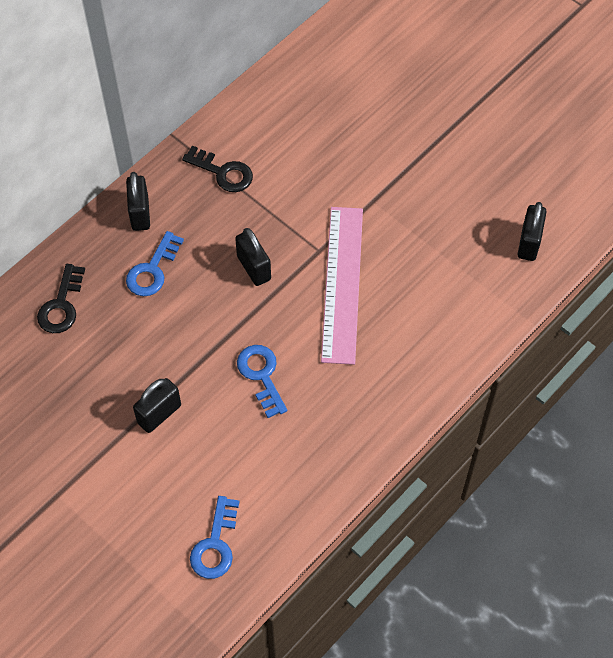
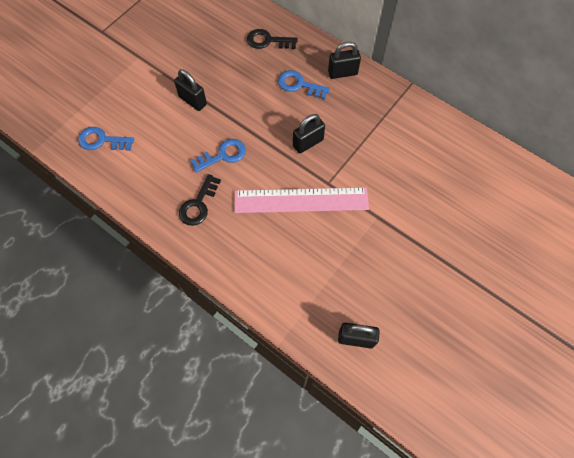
camera: 85 degrees right, 5 degrees up
(223, 172) = (385, 117): black key -> black key (198, 204)

